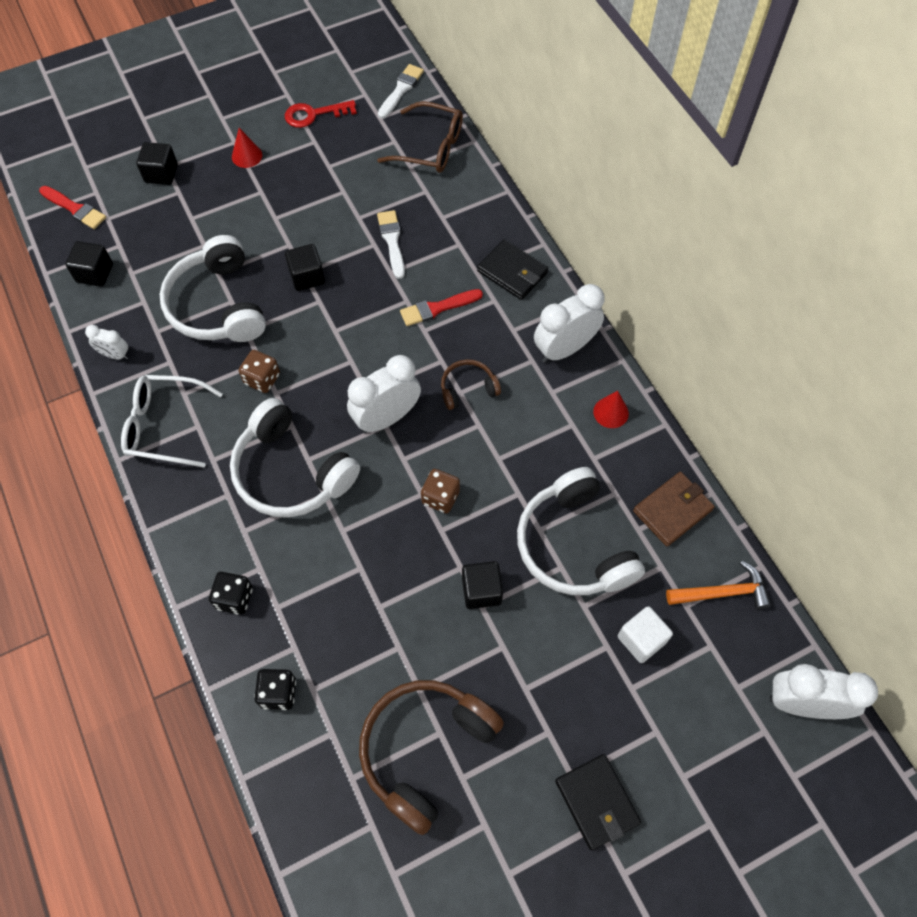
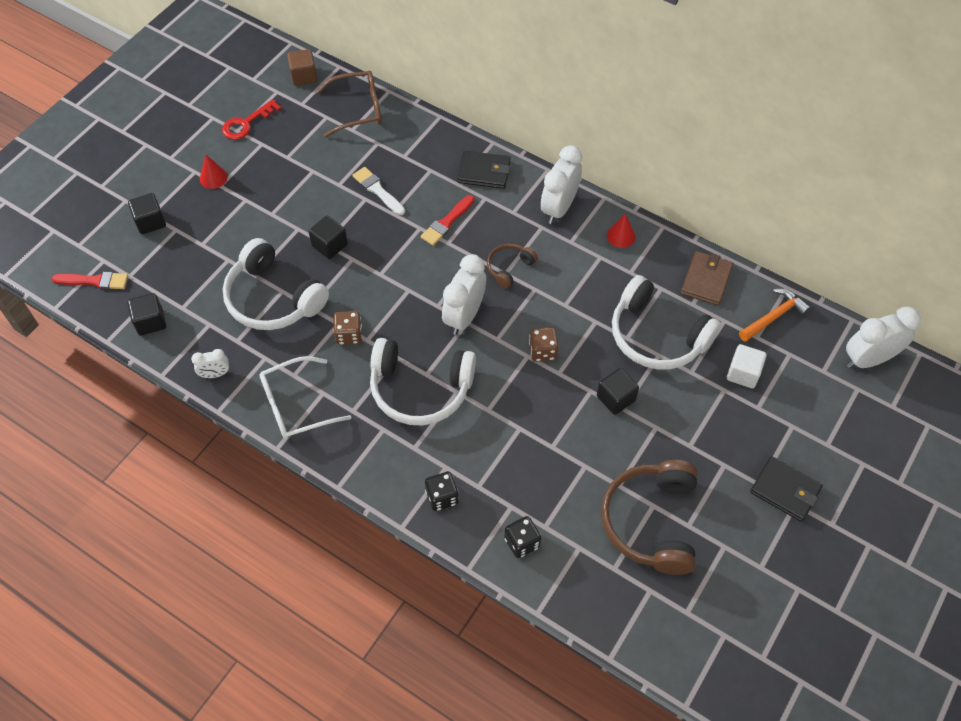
camera: 30 degrees left, 5 degrees down
(401, 90) = (304, 76): white brush -> brown cube

